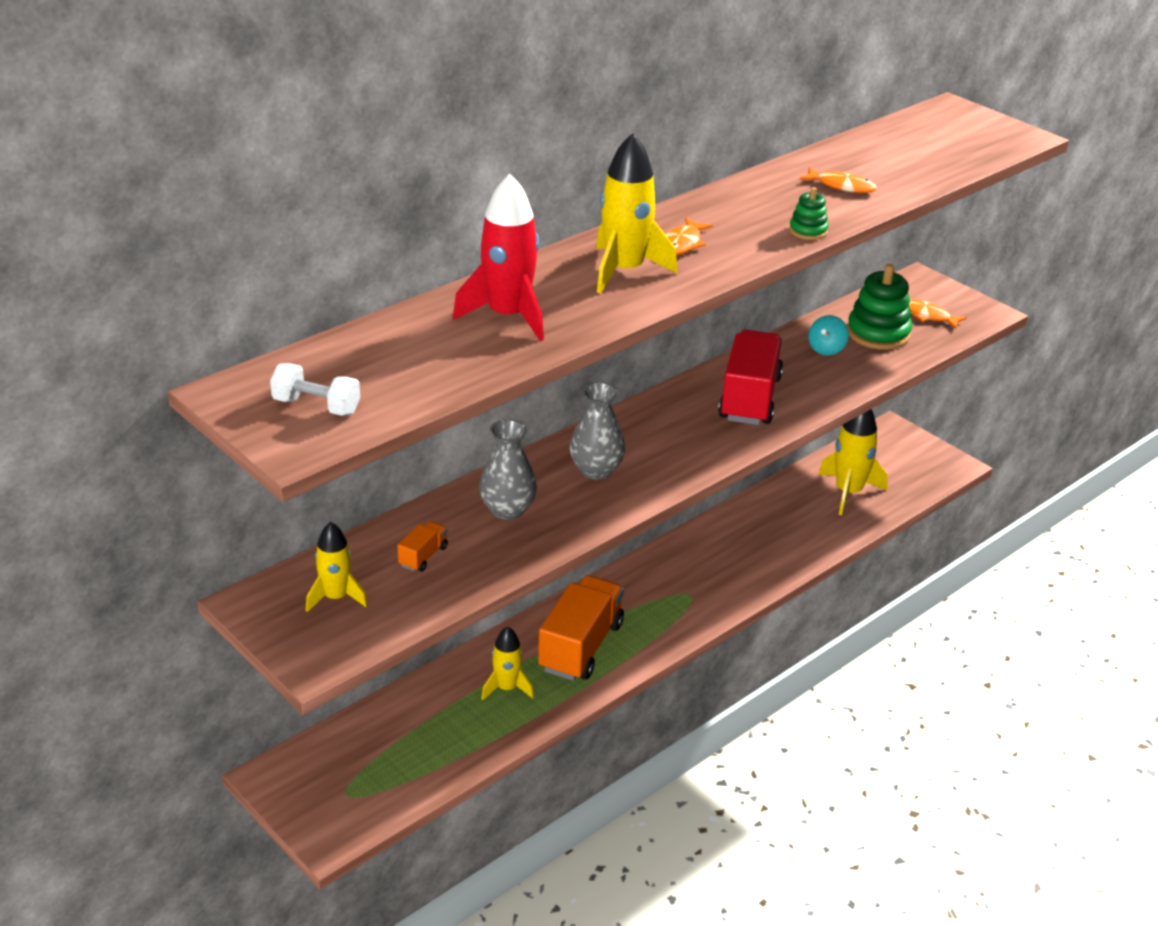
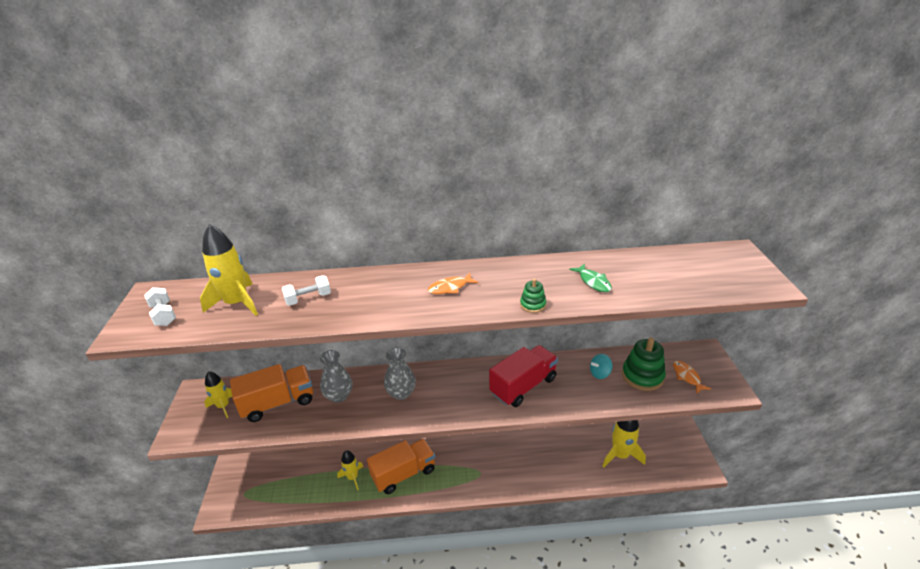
camera: 40 degrees right, 0 degrees up
(423, 556) = (278, 403): orange truck -> orange truck, size x2.32
(508, 316) = (308, 299): red rocket -> white dumbbell
(624, 271) = (398, 293): yellow rocket -> yellow rocket (237, 303)
(842, 186) = (593, 282): orange fish -> green fish

